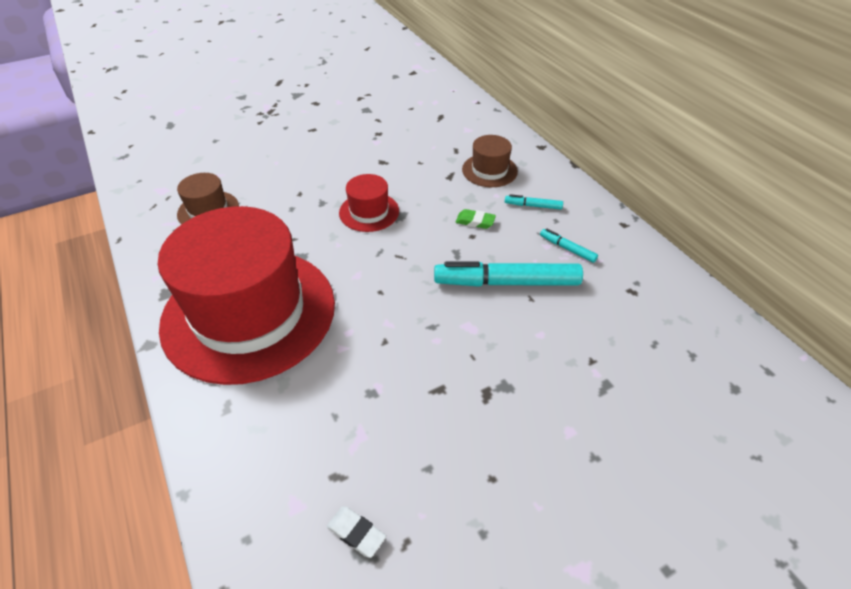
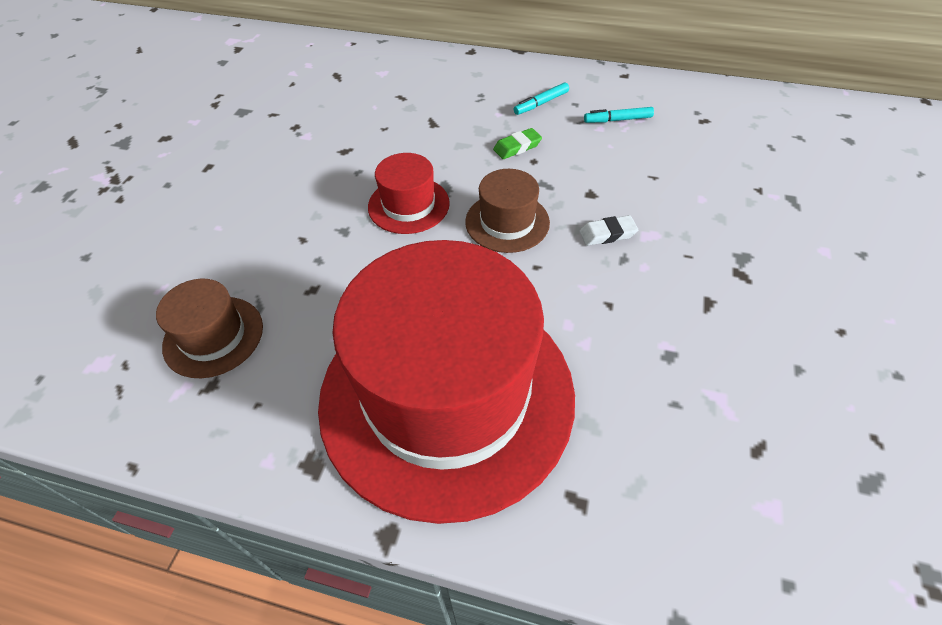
camera: 45 degrees left, 5 degrees up
(356, 533) = (841, 473): white eraser -> white eraser (607, 234)
(489, 170) = (460, 96): brown hat -> brown hat (507, 222)
(506, 282) = (619, 178): turquoise marker -> none

